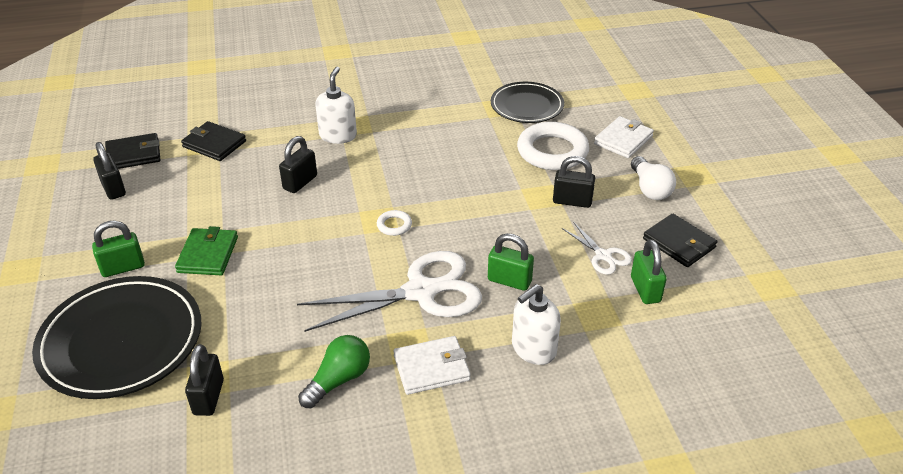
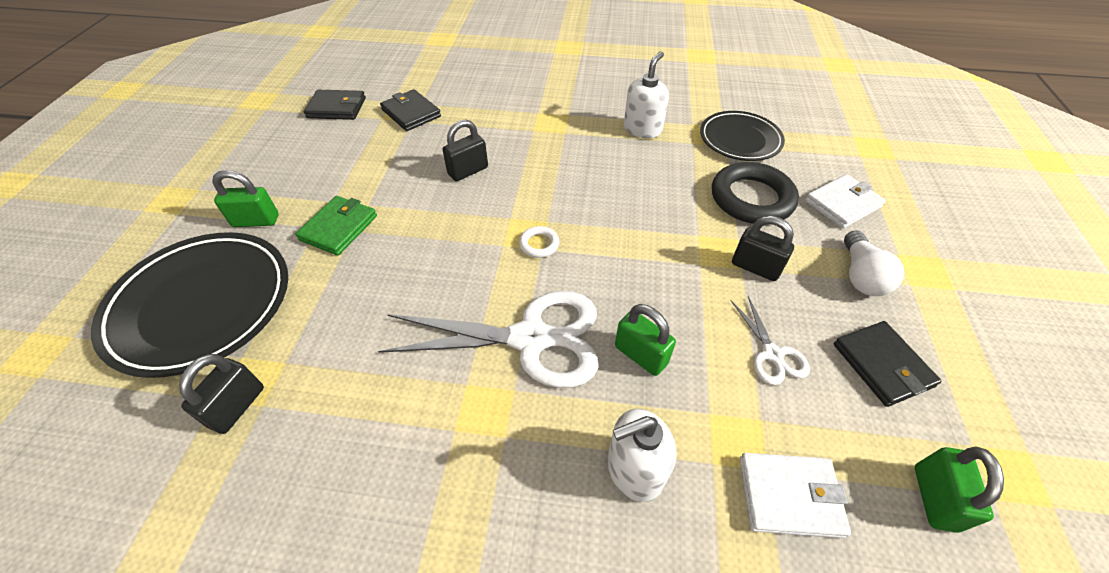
camera: 20 degrees right, 10 degrees up
(113, 188) = (299, 137): black padlock -> none
(338, 135) = (529, 129): white soap dispenser -> white soap dispenser (642, 129)
(339, 380) = (382, 433): green light bulb -> none
(431, 368) = (495, 454): white wallet -> white wallet (789, 496)
(552, 151) = (751, 198): white ring -> black ring
(645, 289) = (816, 424): green padlock -> green padlock (934, 498)

